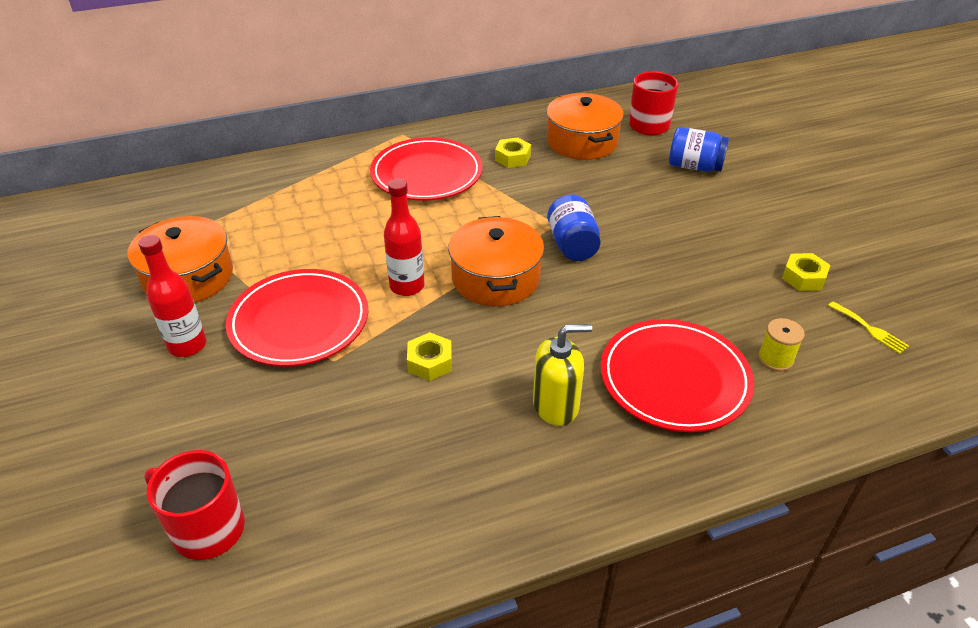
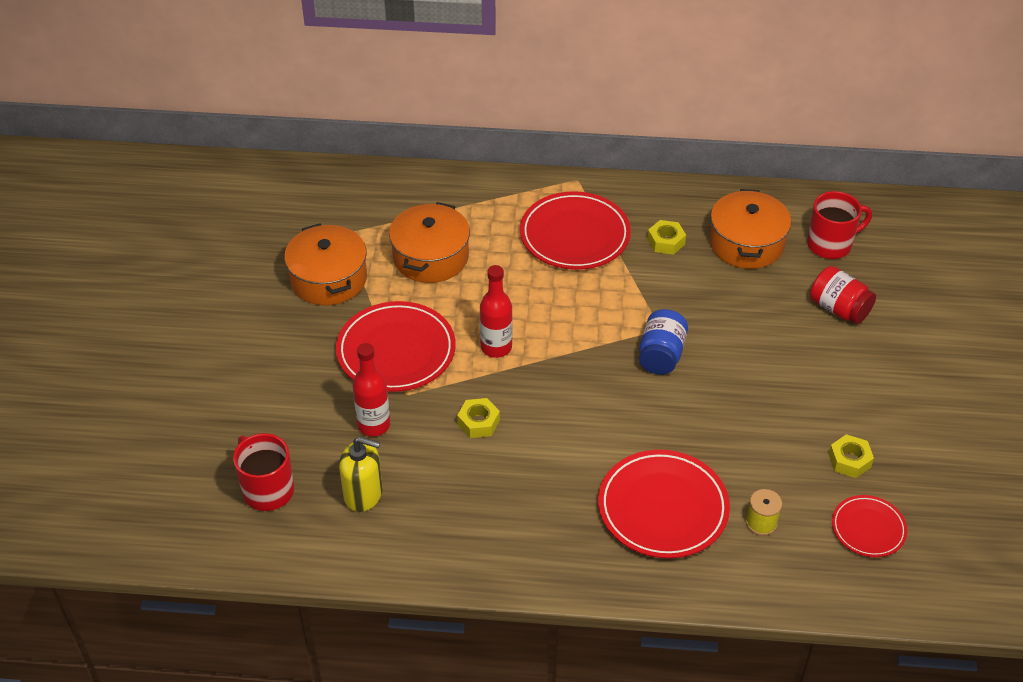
camera: 25 degrees right, 5 degrees up
(187, 345) = (305, 342): red bottle -> red bottle (374, 425)
(496, 278) = (574, 365): orange pot -> orange pot (431, 257)
(556, 405) = (554, 493): yellow soap dispenser -> yellow soap dispenser (363, 494)
(694, 166) = (839, 309): blue jar -> red jar
(870, 329) = (868, 528): yellow fork -> red plate

